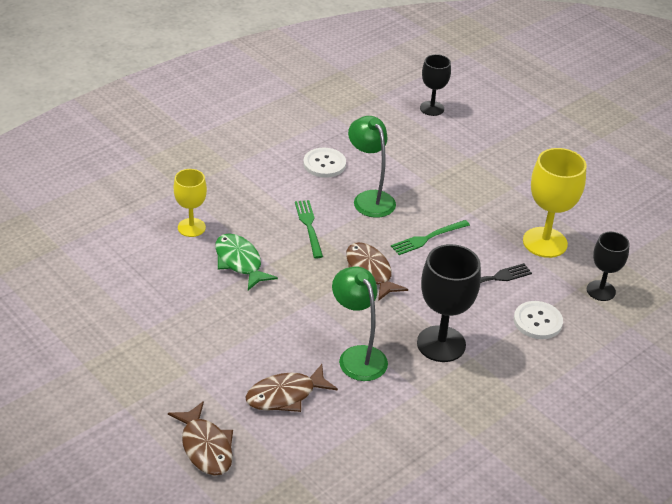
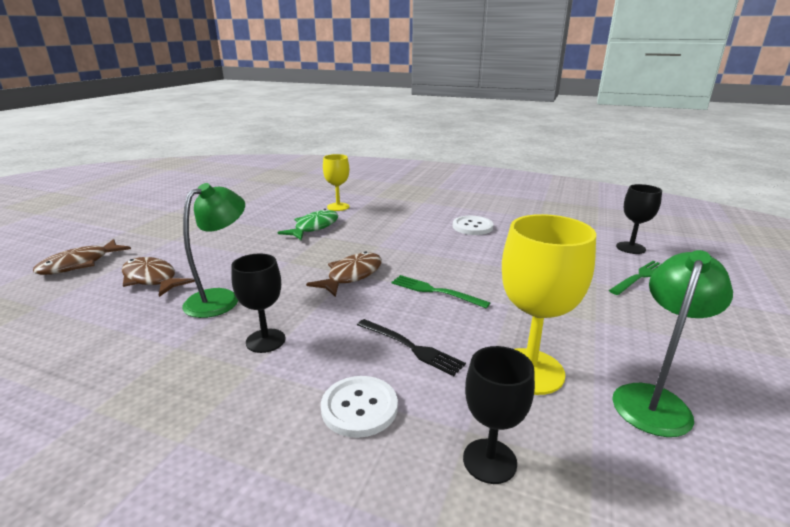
camera: 65 degrees right, 15 degrees down
(309, 226) = (385, 239): green fork -> green fork (640, 277)
(370, 198) = (455, 252): green lamp -> green lamp (654, 399)
(441, 344) = (265, 341): black goblet -> black goblet, size x0.62

